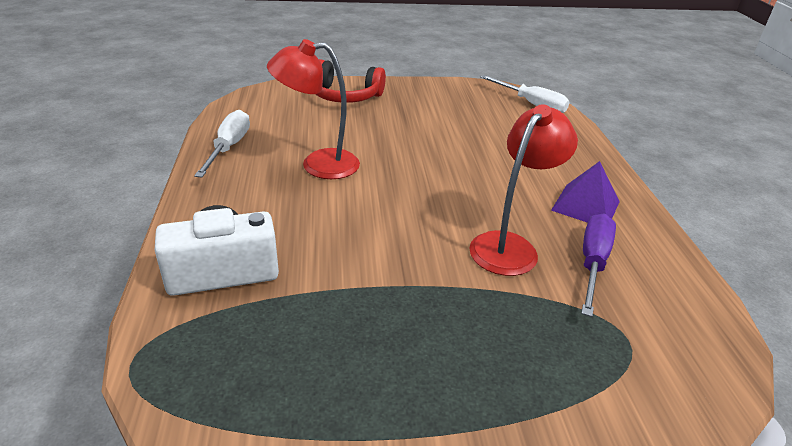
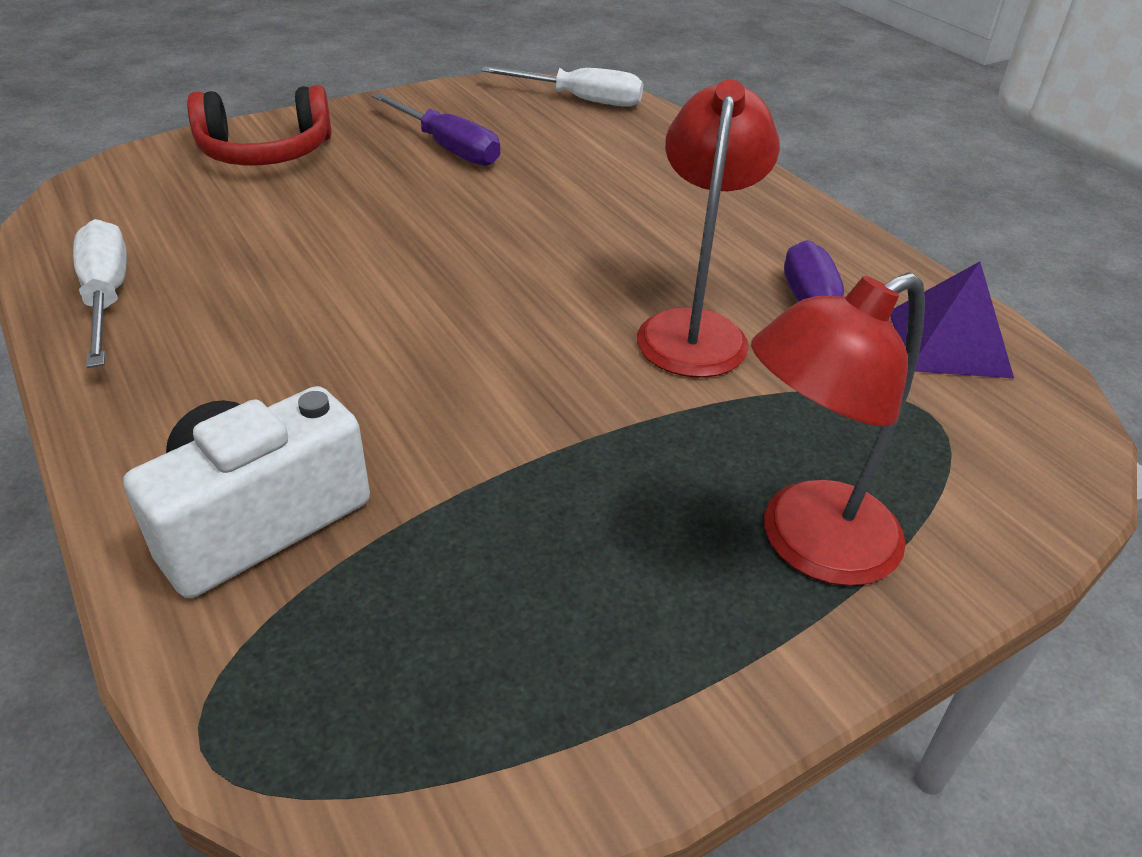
camera: 25 degrees left, 5 degrees up
(318, 164) = (301, 284): red lamp -> red lamp (808, 544)
(438, 114) = (448, 148): none -> purple screwdriver
(585, 205) = (756, 238): purple pyramid -> purple pyramid (948, 343)

